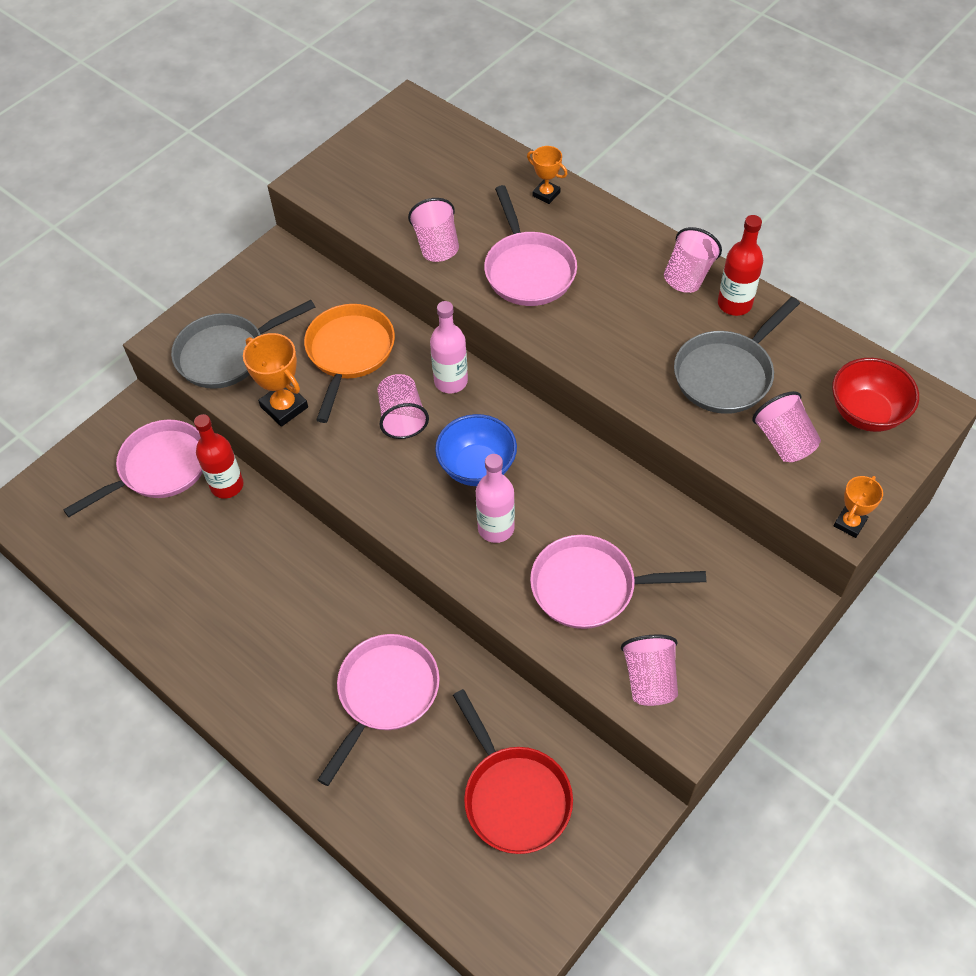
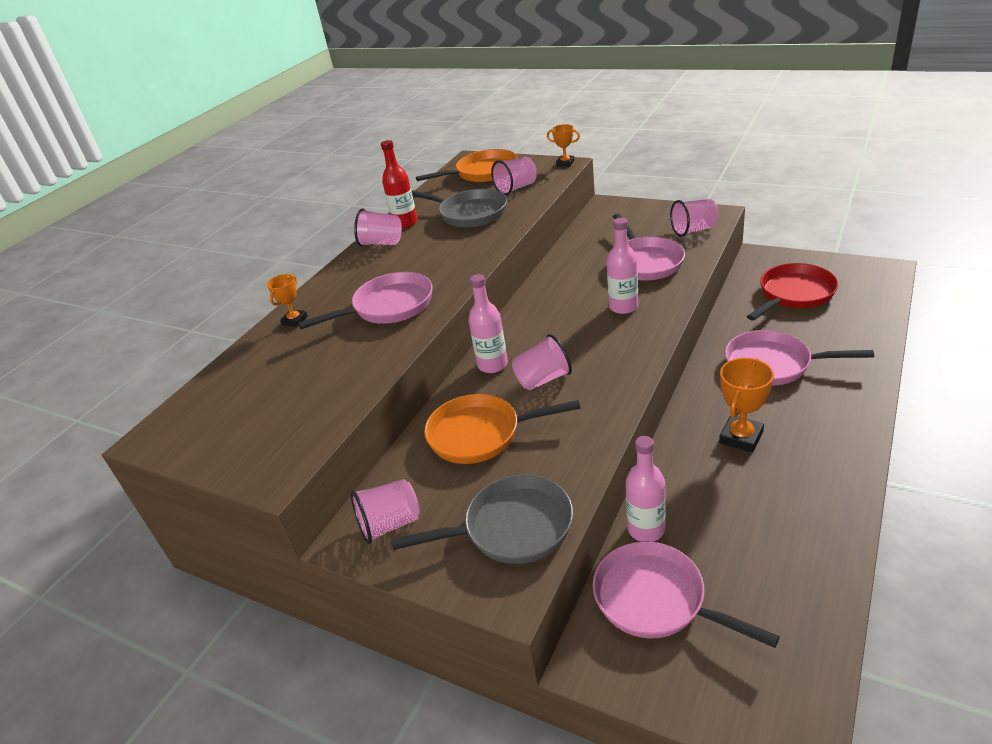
camera: 100 degrees left, 20 degrees down
(226, 354) = (512, 528): grey pan -> grey pan turned 60 degrees counterclockwise
(227, 485) = (646, 529): red bottle -> pink bottle
(284, 407) = (564, 456): orange trophy -> orange trophy (741, 437)
(437, 245) = (366, 360): pink cup -> pink cup (390, 524)
(477, 467) = (573, 329): blue bowl -> none
(866, 413) = (483, 172): red bowl -> orange pan

